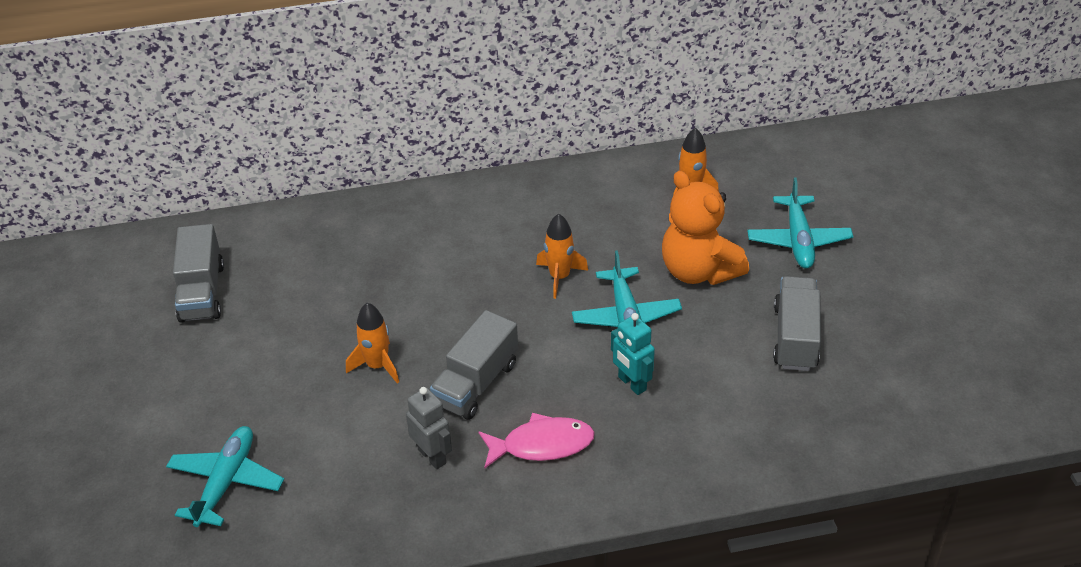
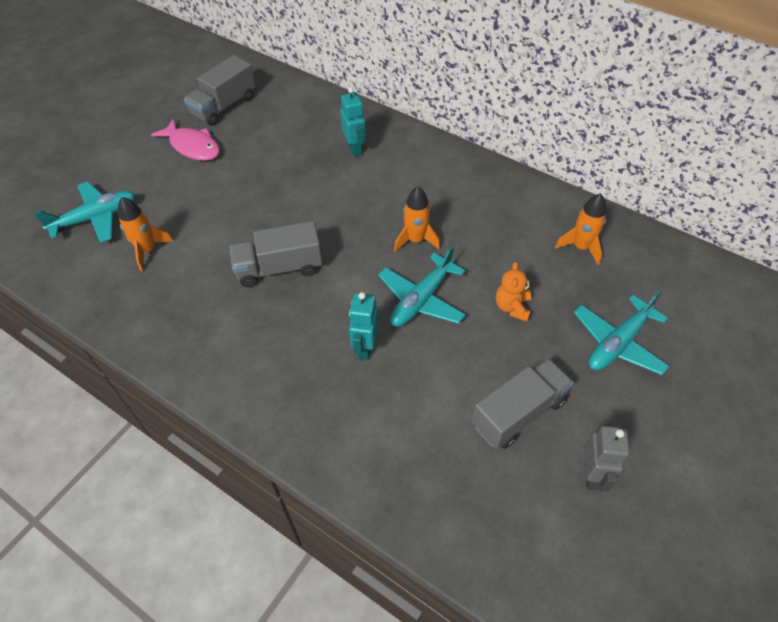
camera: 45 degrees right, 10 degrees up
(377, 365) = (246, 213): orange rocket -> orange rocket (148, 250)
(399, 241) = (355, 149): none -> turquoise robot
(432, 456) = (199, 291): grey robot -> grey robot (592, 474)
(542, 445) = (261, 339): pink fish -> pink fish (193, 146)
(698, 271) = (512, 307): orange teddy bear -> orange teddy bear, size x0.50

